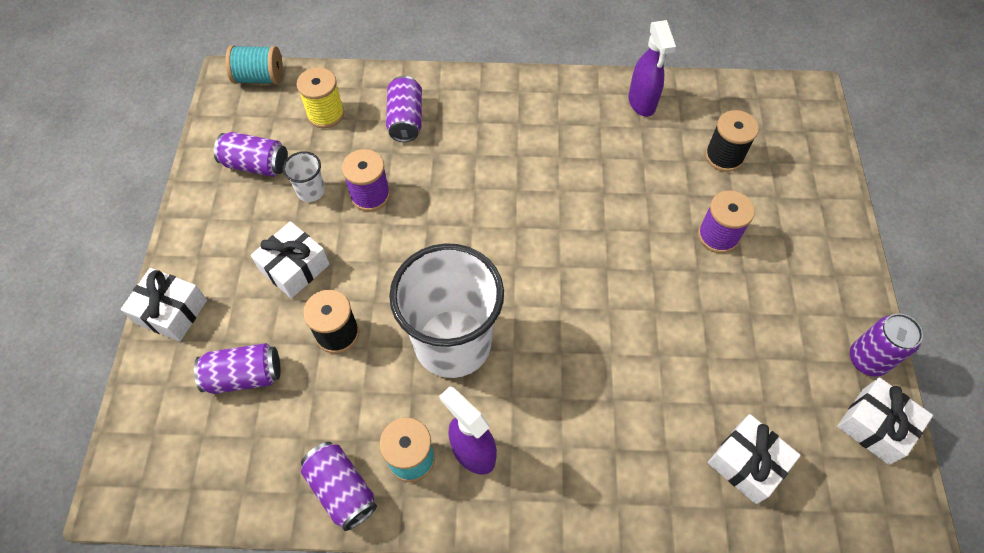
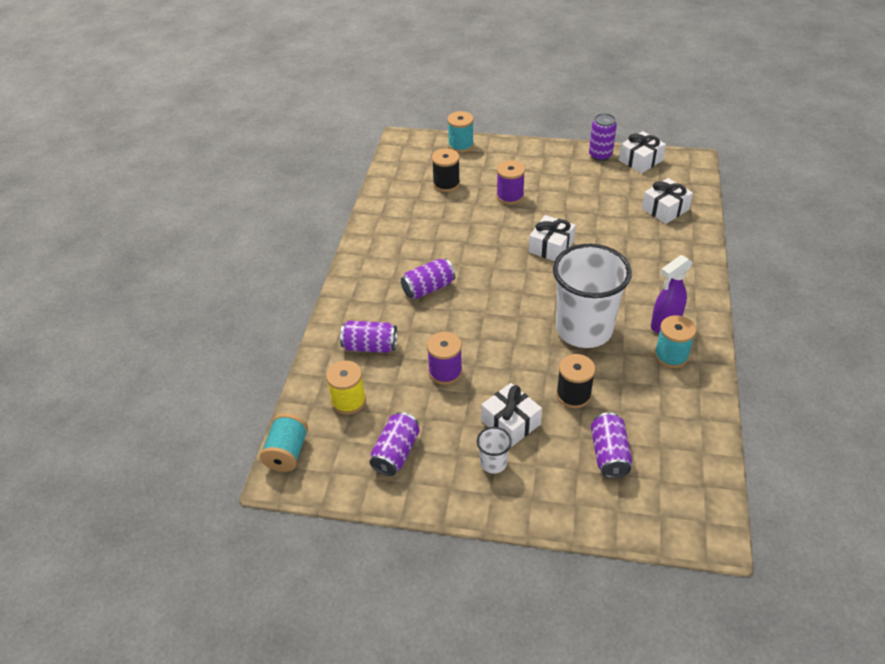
camera: 80 degrees left, 15 degrees down
(171, 311) = (547, 510): white gift -> white gift (551, 247)
(311, 191) = (433, 412): white cup -> white cup (493, 463)
(342, 489) = (696, 393): purple can -> purple can (428, 288)
(642, 103) = (389, 214): purple spray bottle -> none
(822, 163) = (461, 145): none -> turquoise spool

